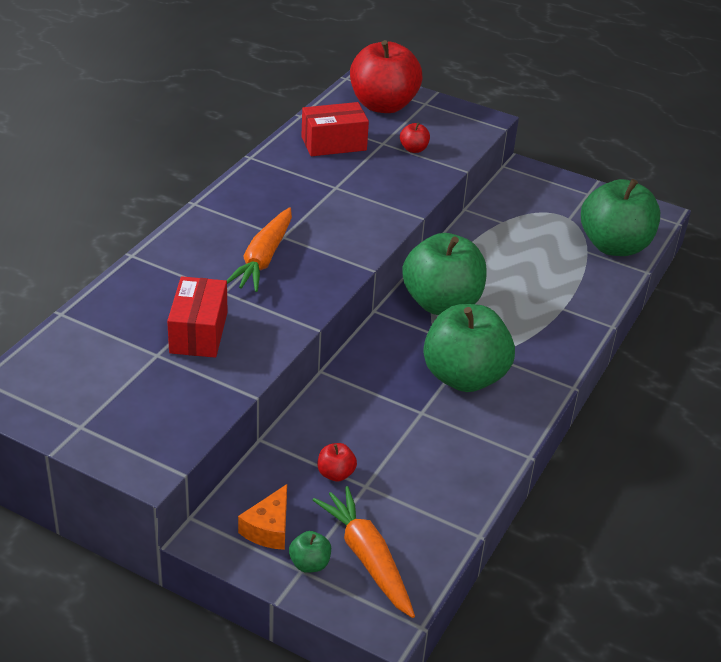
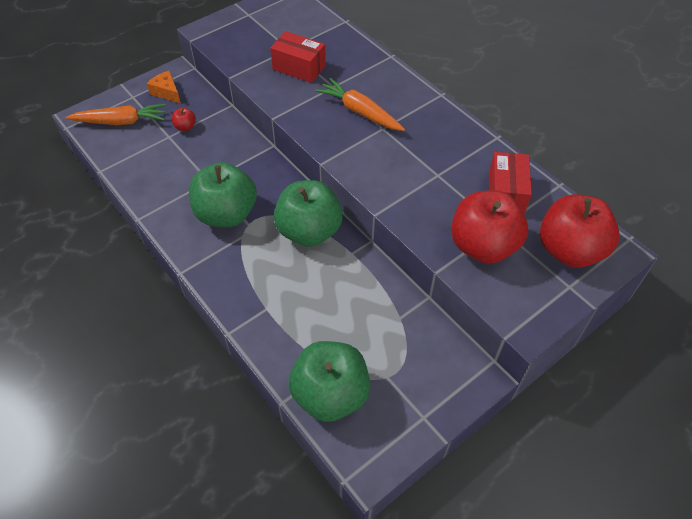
camera: 115 degrees right, 15 degrees up
(309, 564) = (134, 100): green apple -> none
(413, 149) = (483, 246): red apple -> red apple, size x2.49

